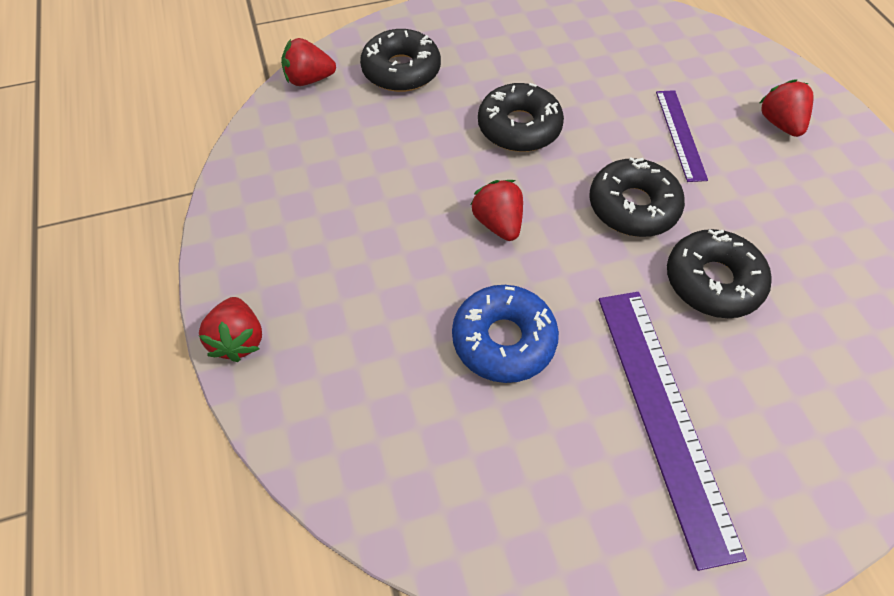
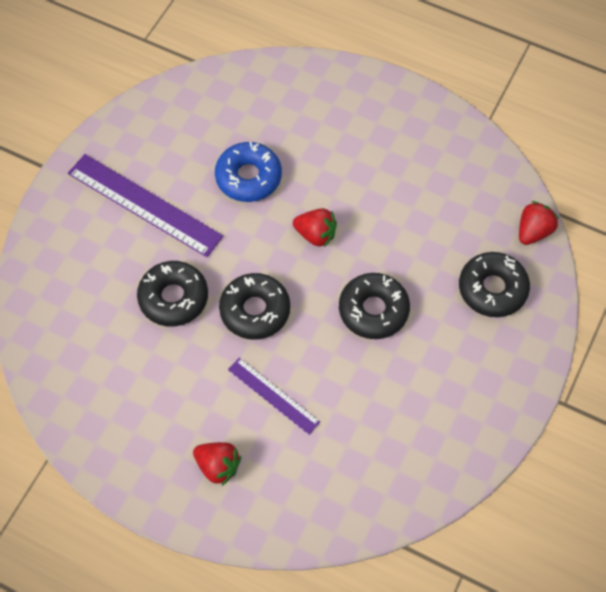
camera: 135 degrees right, 5 degrees up
(238, 340) = (363, 79): red strawberry -> none

